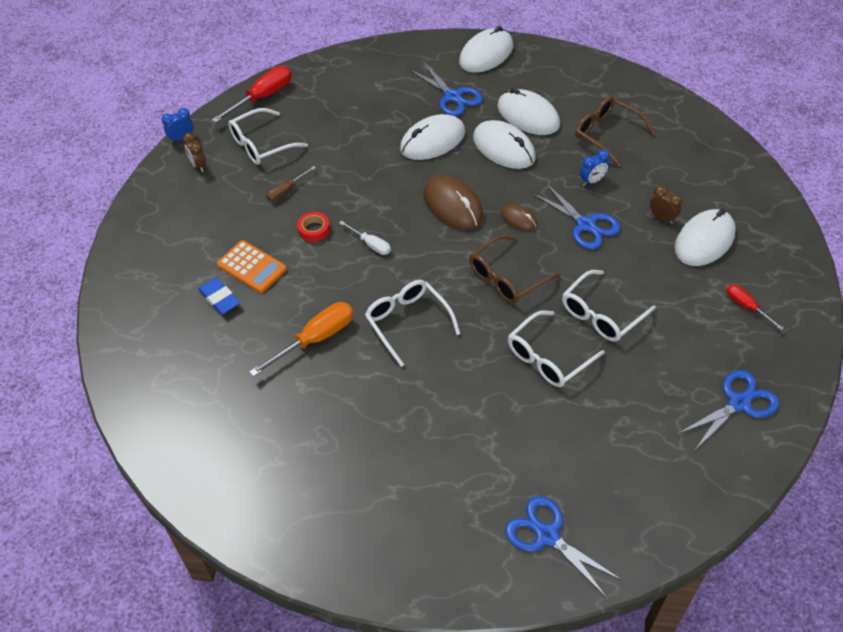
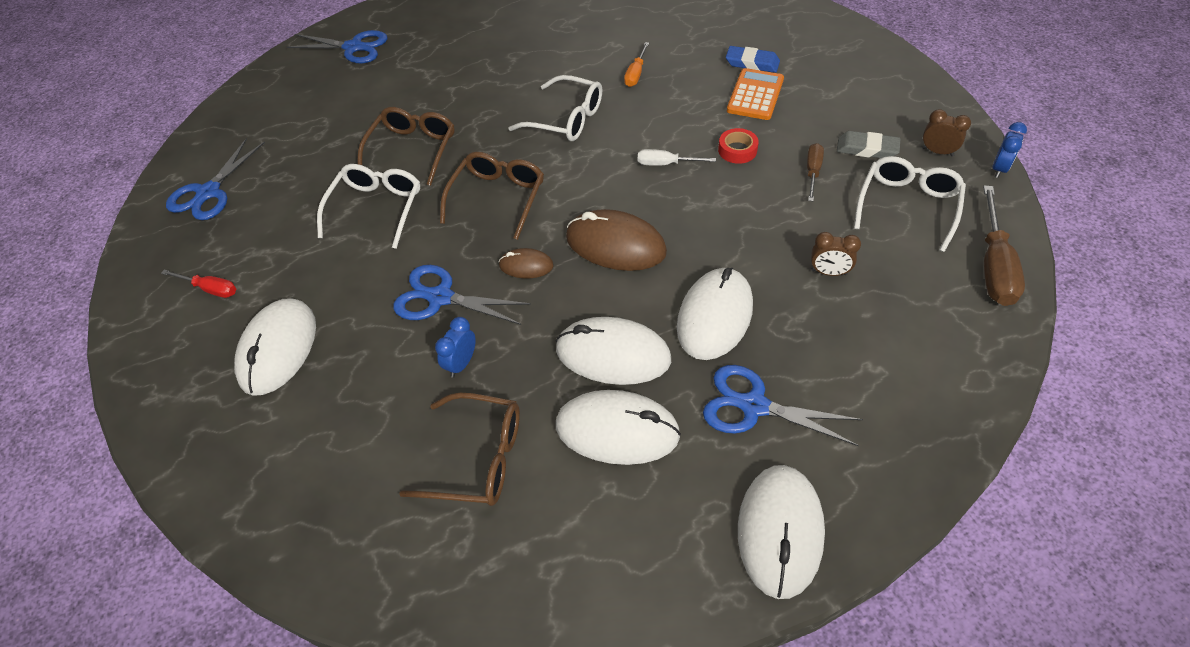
camera: 150 degrees right, 0 degrees up
(235, 188) = (867, 149): none -> grey eraser
(252, 267) = (755, 95): orange calculator -> orange calculator turned 105 degrees clockwise
(262, 97) = (994, 266): red screwdriver -> brown screwdriver
(315, 339) = (636, 74): orange screwdriver -> orange screwdriver, size x0.57
(548, 357) = (412, 150): white glasses -> brown glasses
(662, 218) = (344, 355): brown clock -> brown clock (829, 272)

